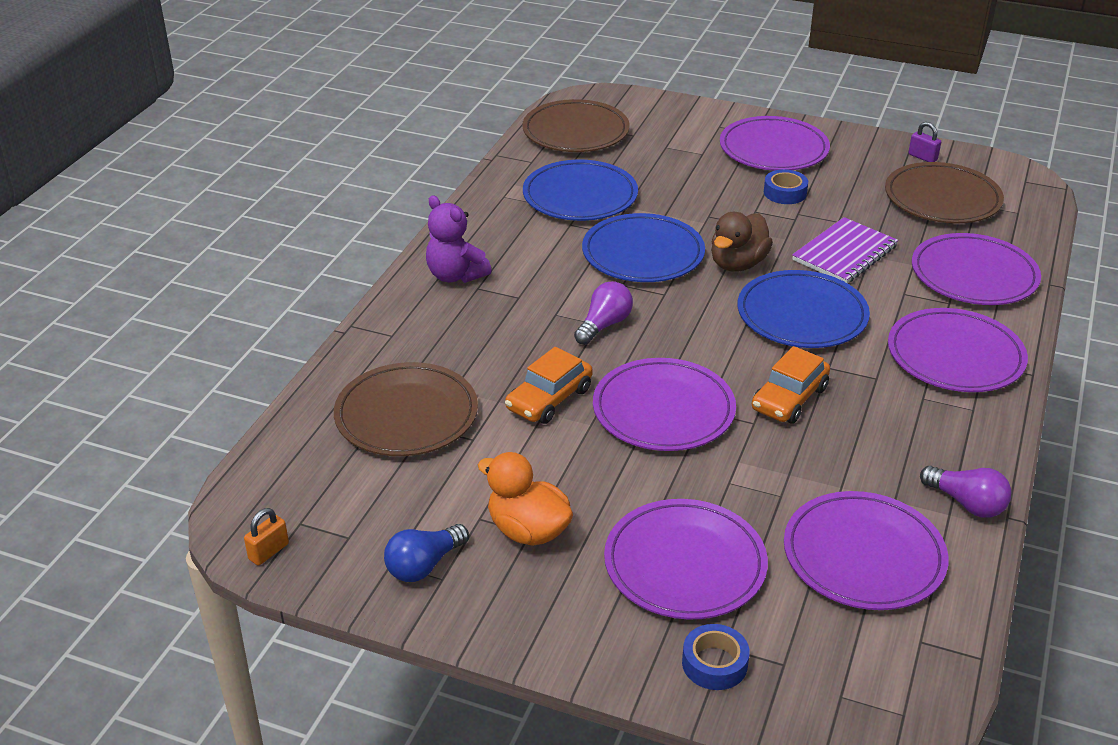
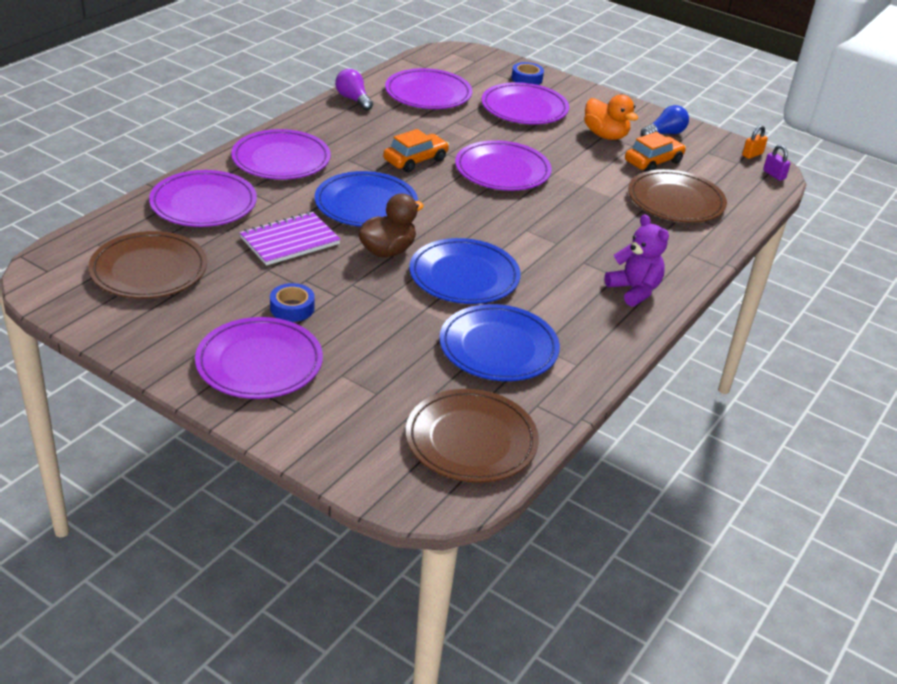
camera: 170 degrees left, 0 degrees up
(549, 399) = (577, 191): orange car -> orange car (653, 162)
(604, 325) = (521, 227): purple light bulb -> none
(922, 157) = (112, 318): purple padlock -> purple padlock (774, 175)

